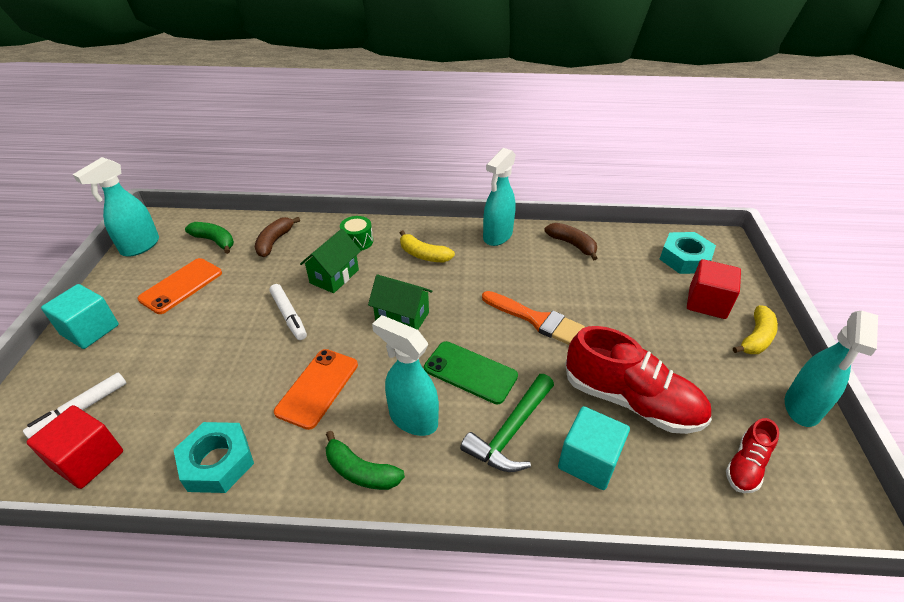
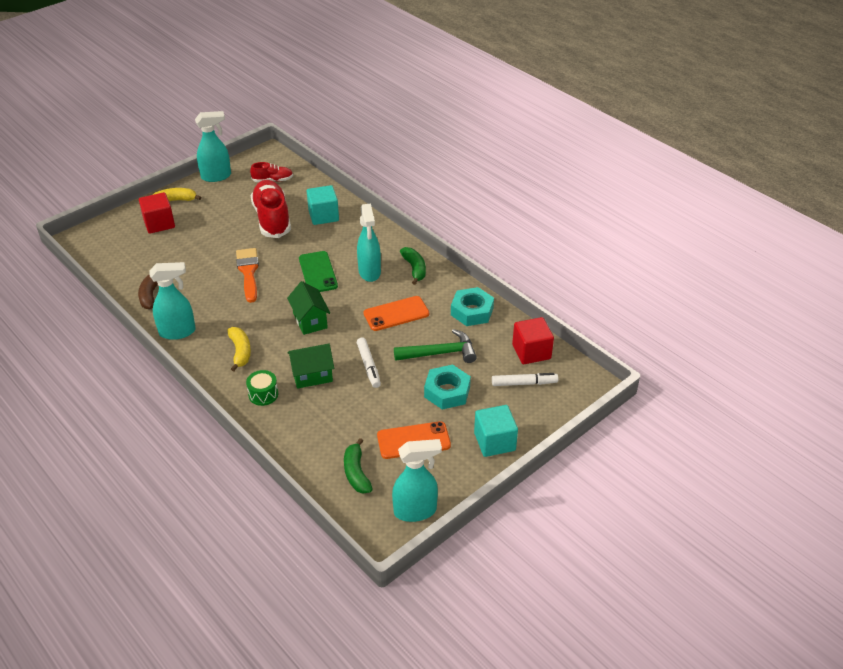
camera: 135 degrees left, 0 degrees up
(274, 241) = (316, 438): brown banana -> none
(289, 316) = (368, 366): white marker -> white marker turned 150 degrees clockwise
(511, 432) = (337, 242): green hammer -> green hammer (440, 353)
(685, 258) = (117, 246): turquoise nut -> turquoise nut (447, 392)

